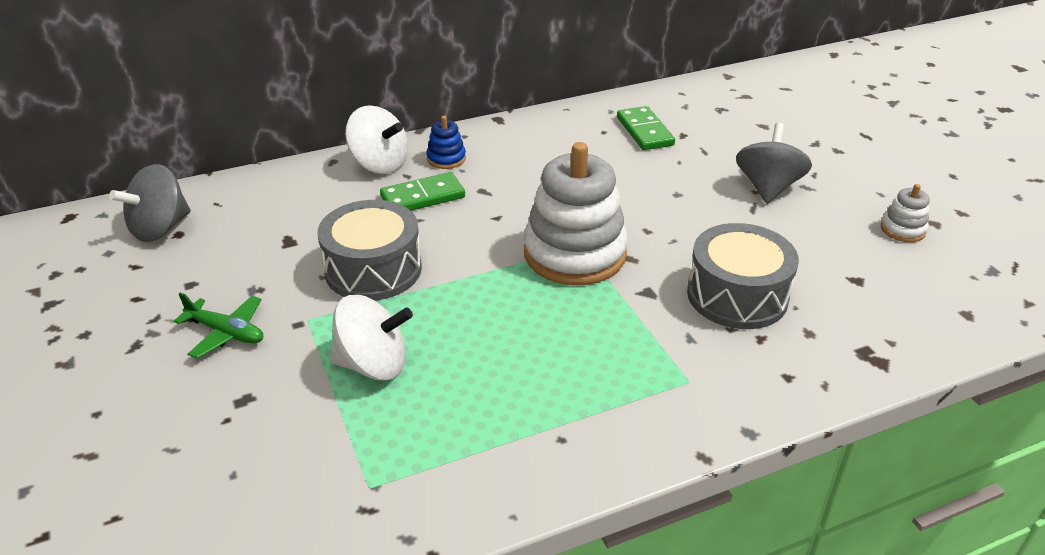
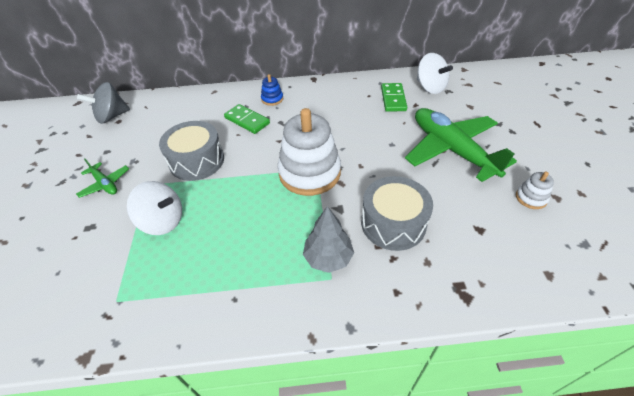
camera: 20 degrees right, 10 degrees up
(379, 164) = (236, 97): white spinning top -> white spinning top (430, 87)
(423, 197) = (247, 121): green domino -> green domino turned 45 degrees clockwise
(669, 357) = (328, 257): none -> grey tree
(768, 187) = (451, 150): grey spinning top -> green plane

